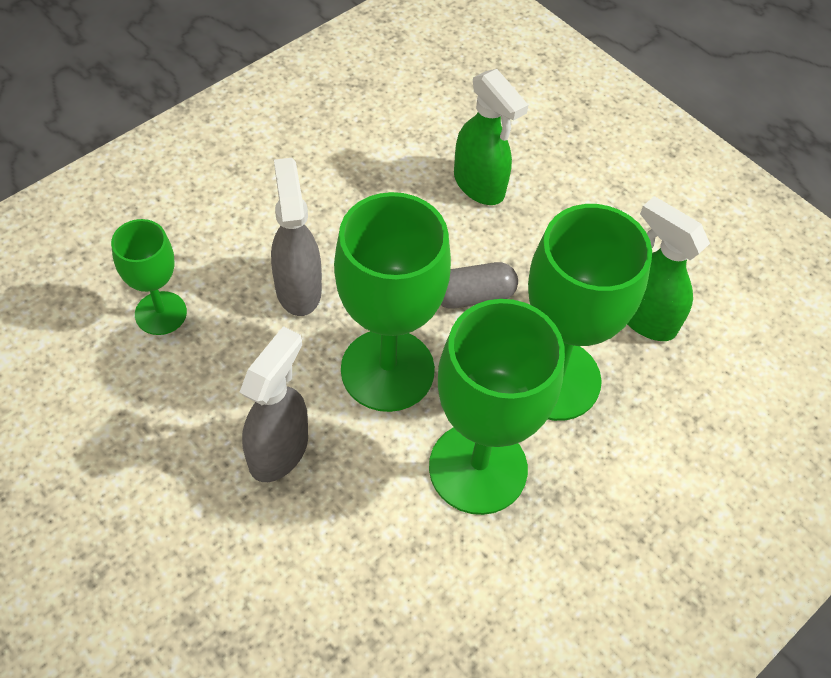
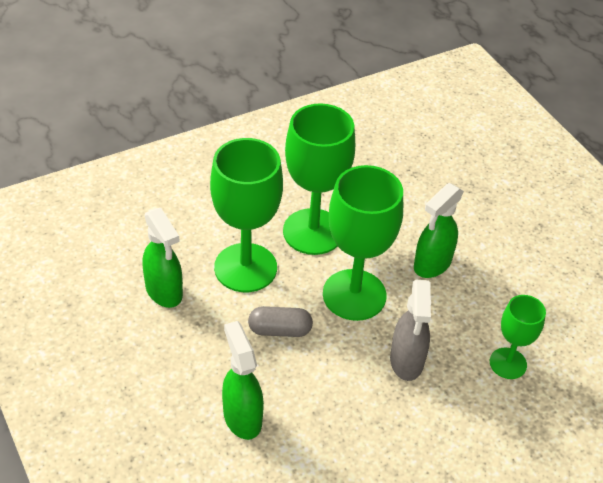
camera: 165 degrees left, 10 degrees down
(279, 450) = (432, 264): grey spray bottle -> green spray bottle

